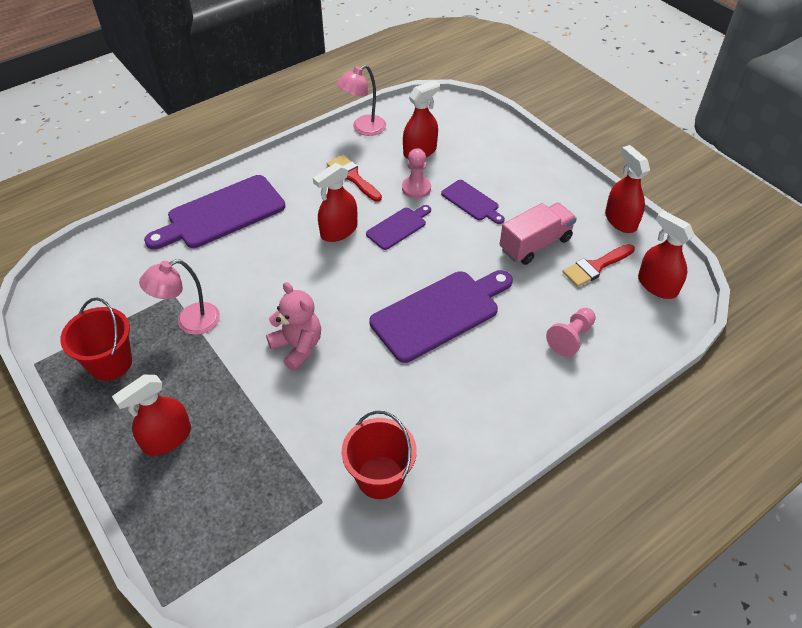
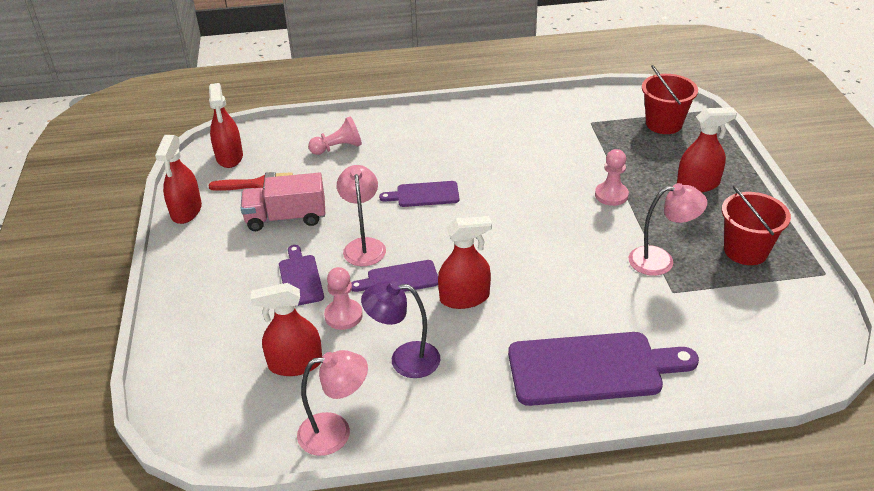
camera: 150 degrees left, 10 degrees down
(257, 384) = (611, 195): none -> pink pawn
(298, 347) = (564, 210): pink teddy bear -> none
(352, 177) = (404, 359): red brush -> purple lamp
(380, 477) = (544, 122): red bucket -> red bucket (663, 124)
(439, 313) = (424, 195): purple cutting board -> purple cutting board, size x0.53
(449, 244) = (364, 246): none -> pink lamp

